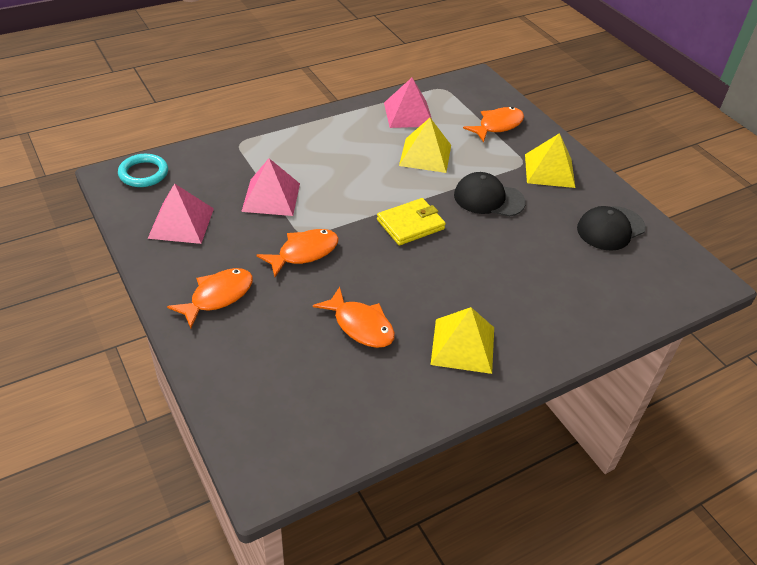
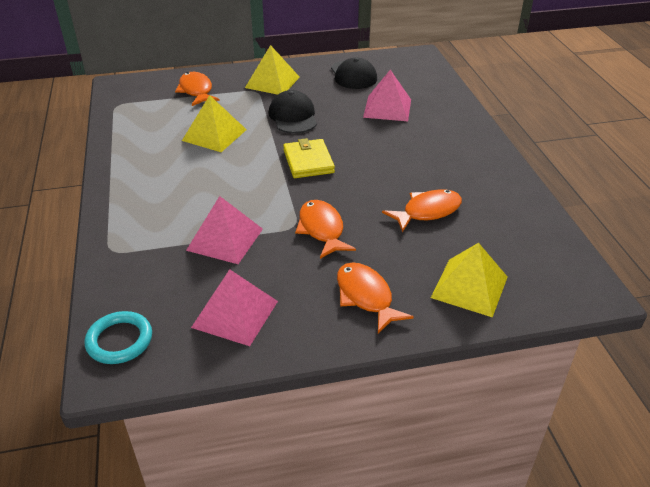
camera: 70 degrees left, 5 degrees down
(408, 114) = (144, 131): pink pyramid -> pink pyramid (387, 108)
(463, 345) = (460, 164): yellow pyramid -> yellow pyramid (469, 287)
(488, 198) = (293, 116): black cap -> black cap turned 135 degrees clockwise

